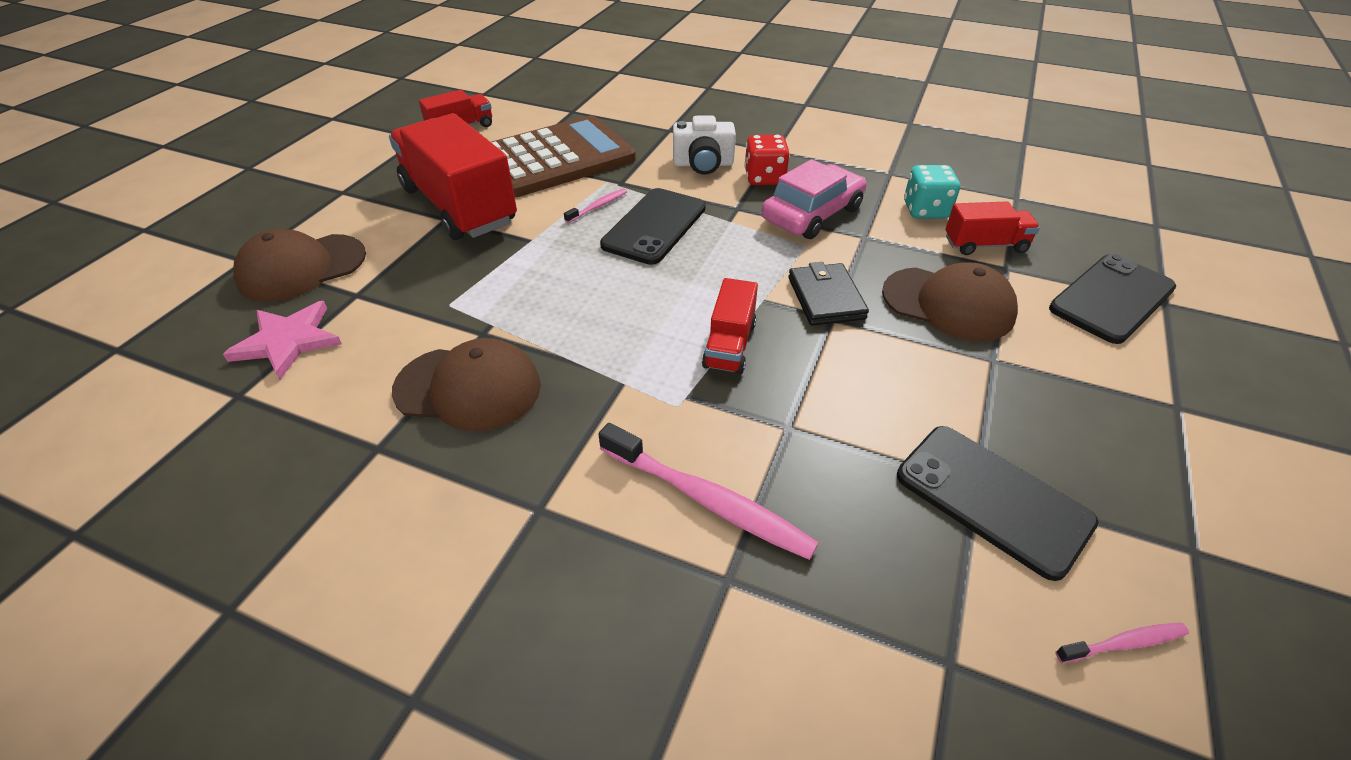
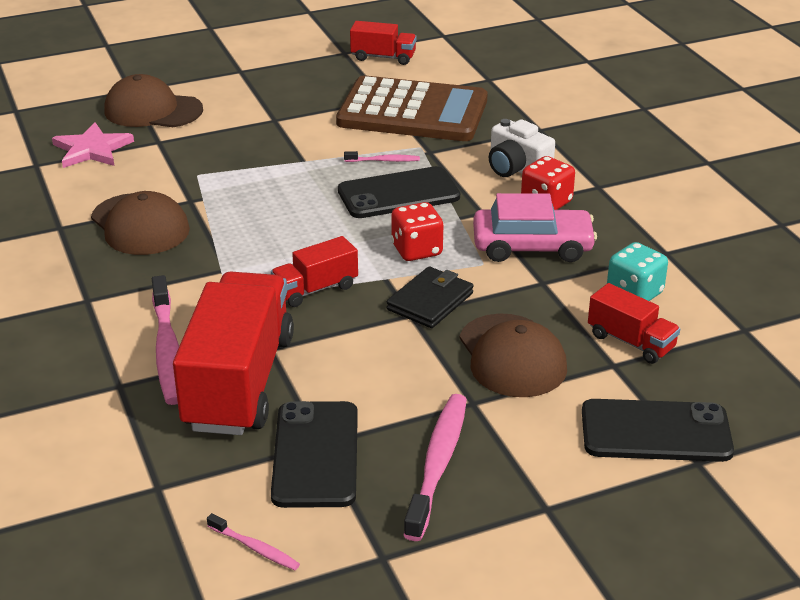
camera: 45 degrees right, 10 degrees down
(459, 206) = (295, 115): red truck -> red truck (239, 382)
(745, 263) = (416, 250): none -> red dice
(1069, 430) = (437, 464): none -> pink toothbrush

